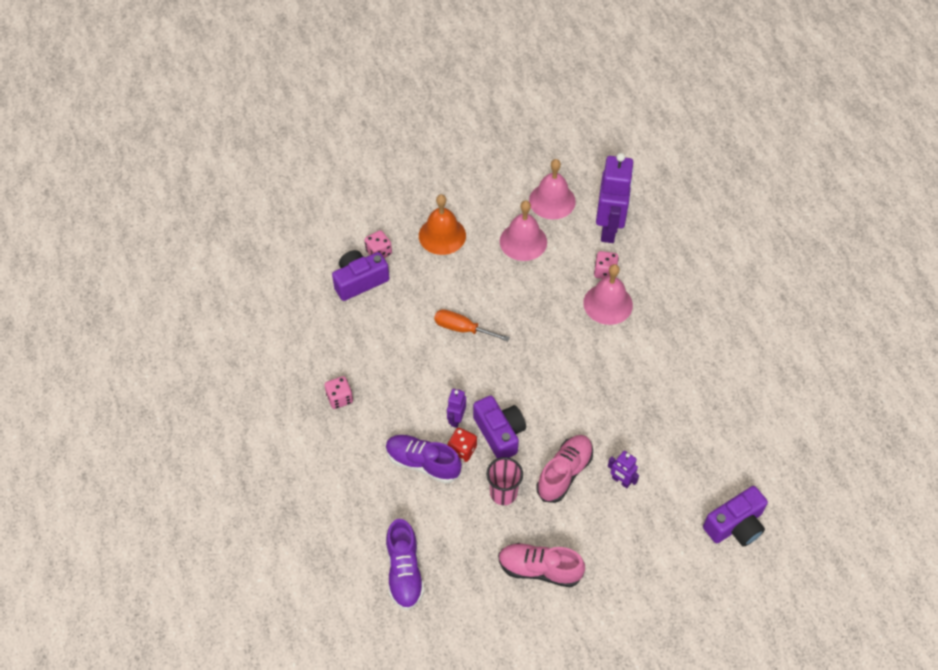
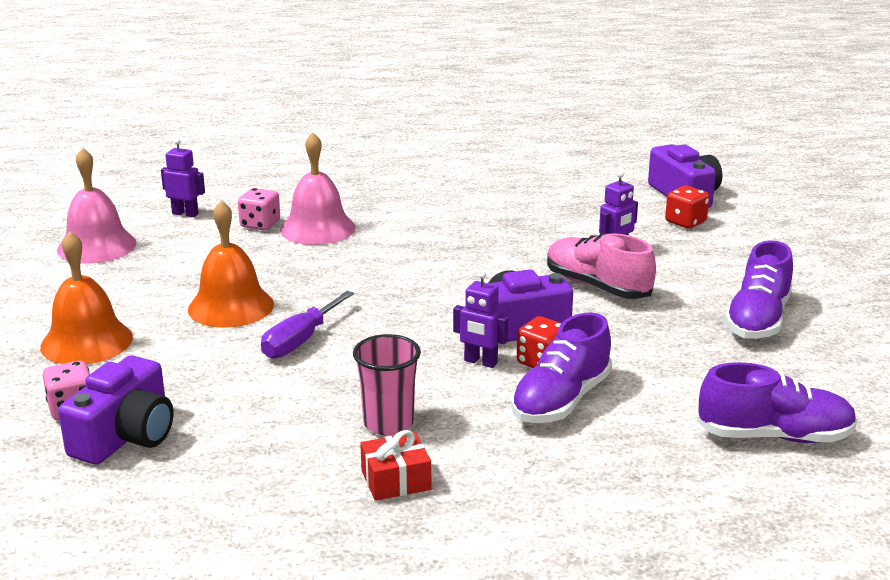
camera: 80 degrees left, 30 degrees down
(339, 398) = (396, 480): pink dice -> red gift
(359, 281) = (126, 436): purple camera -> purple camera turned 135 degrees counterclockwise
(462, 329) = (300, 341): orange screwdriver -> purple screwdriver
(494, 286) = (231, 306): none -> orange bell
(503, 493) = (627, 335): pink cup -> pink cup (388, 423)
(523, 241) = (158, 275): pink bell -> none
(539, 569) = (757, 320): pink shoe -> purple shoe
(609, 229) = (185, 214): purple robot -> purple robot, size x0.46
(683, 526) = (685, 222): none -> red dice

